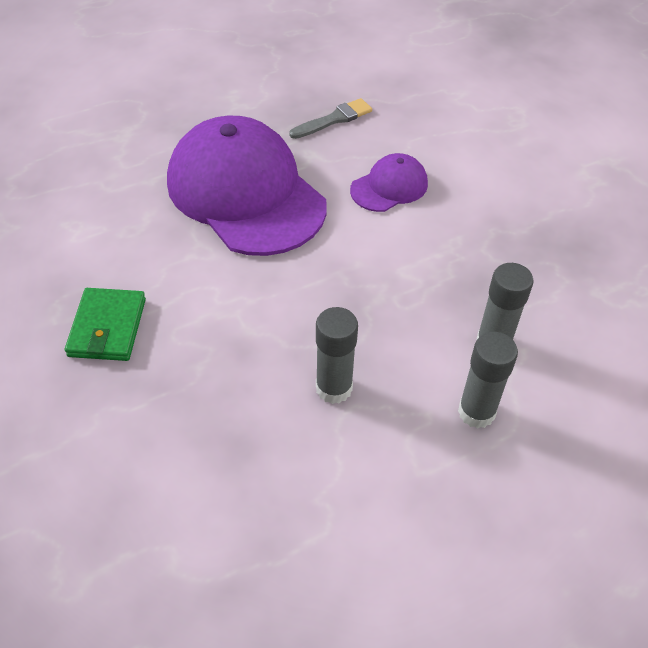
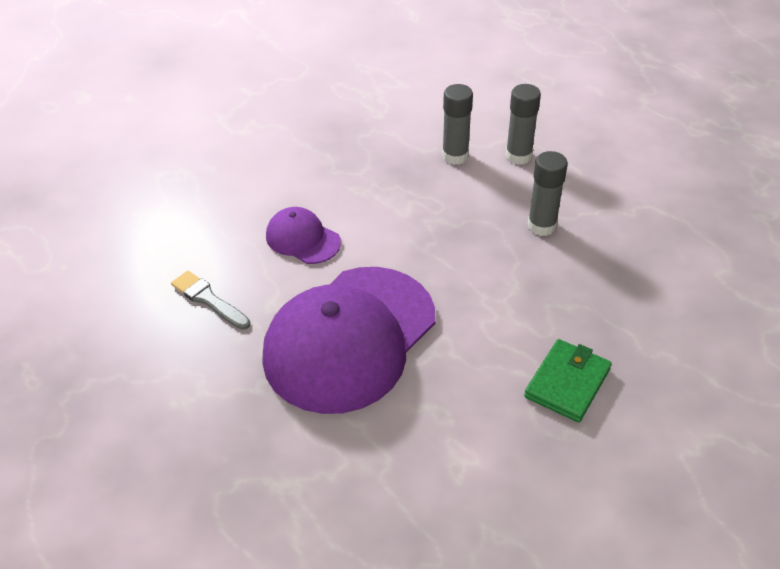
camera: 105 degrees left, 5 degrees down
(107, 327) = (567, 383): green wallet -> green wallet turned 45 degrees counterclockwise

